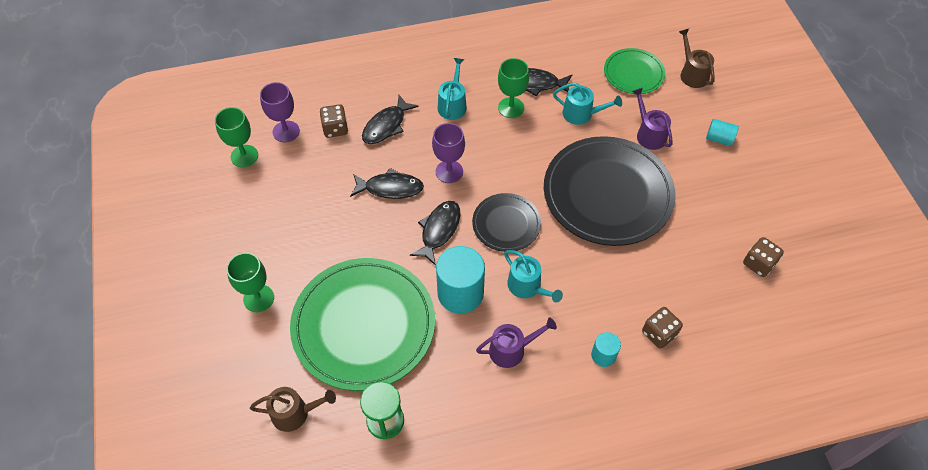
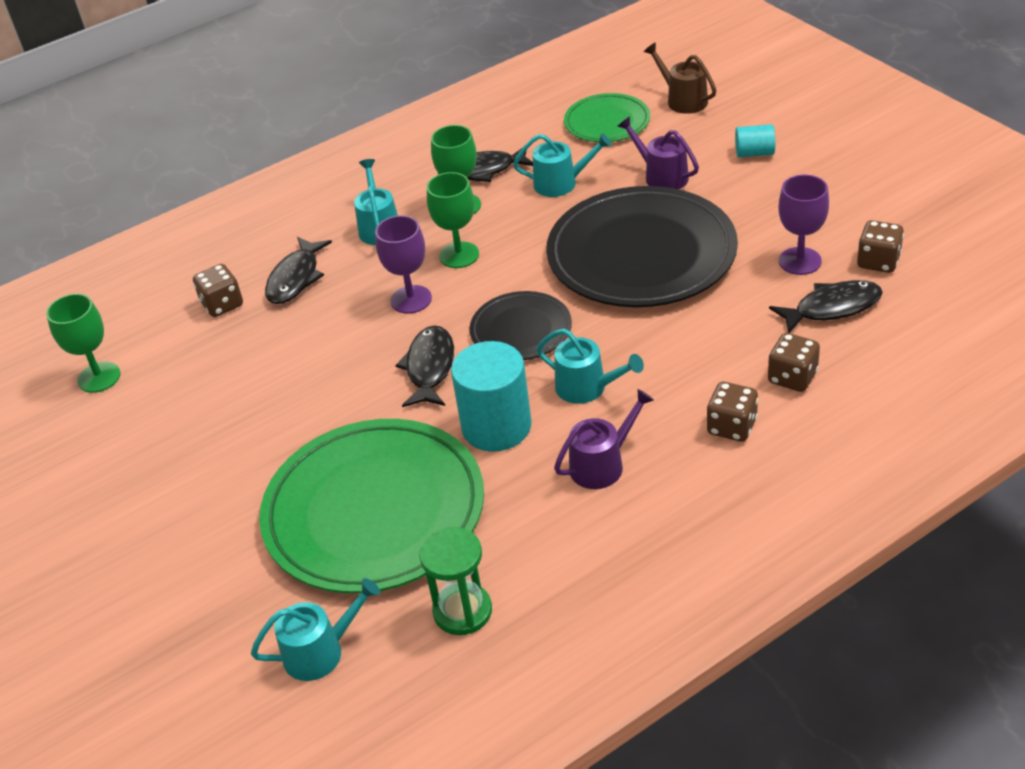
camera: 15 degrees left, 15 degrees down
(258, 298) = (198, 534): green goblet -> green goblet (459, 255)
(286, 131) = (150, 330): purple goblet -> purple goblet (800, 261)
(295, 413) = (320, 651): brown watering can -> turquoise watering can
(390, 188) = (336, 344): black fish -> black fish (832, 308)
(603, 355) = (732, 426): turquoise cylinder -> brown dice

